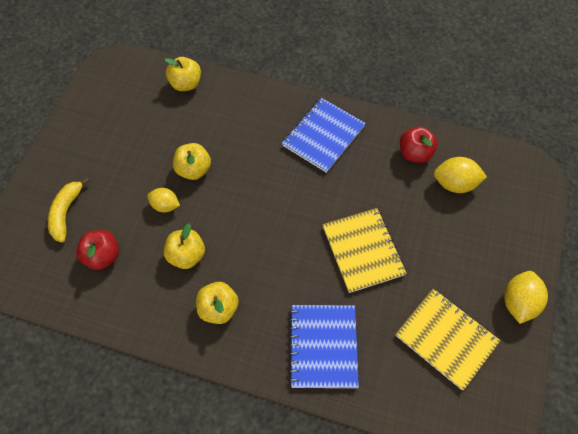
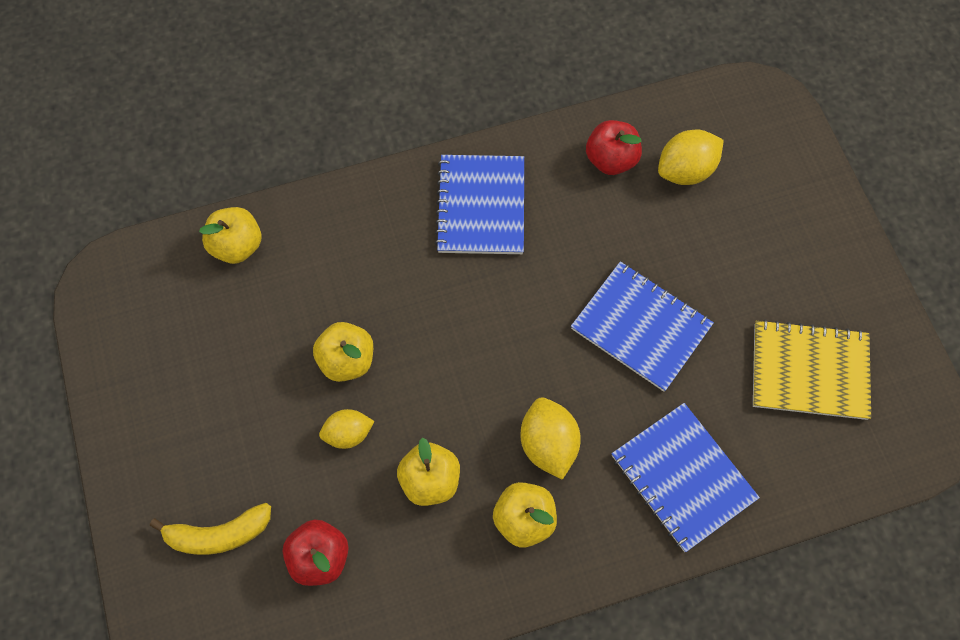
camera: 35 degrees left, 5 degrees up
(66, 212) = (218, 534): yellow banana -> yellow banana turned 75 degrees counterclockwise
(362, 250) = (640, 327): yellow notebook -> blue notebook
(518, 302) = (855, 274): yellow lemon -> yellow lemon (548, 444)

